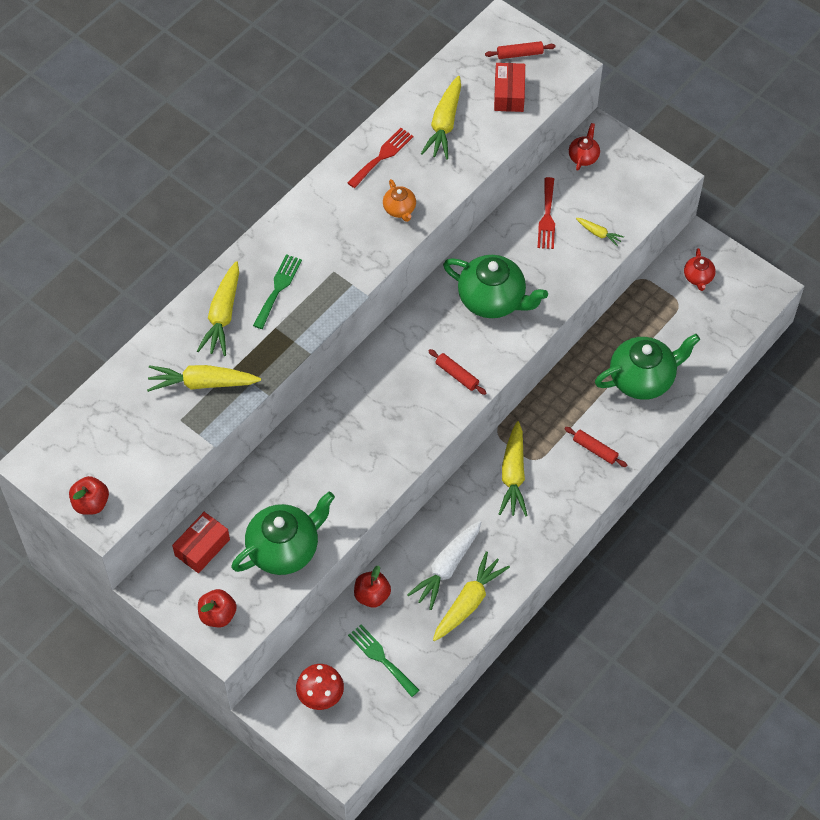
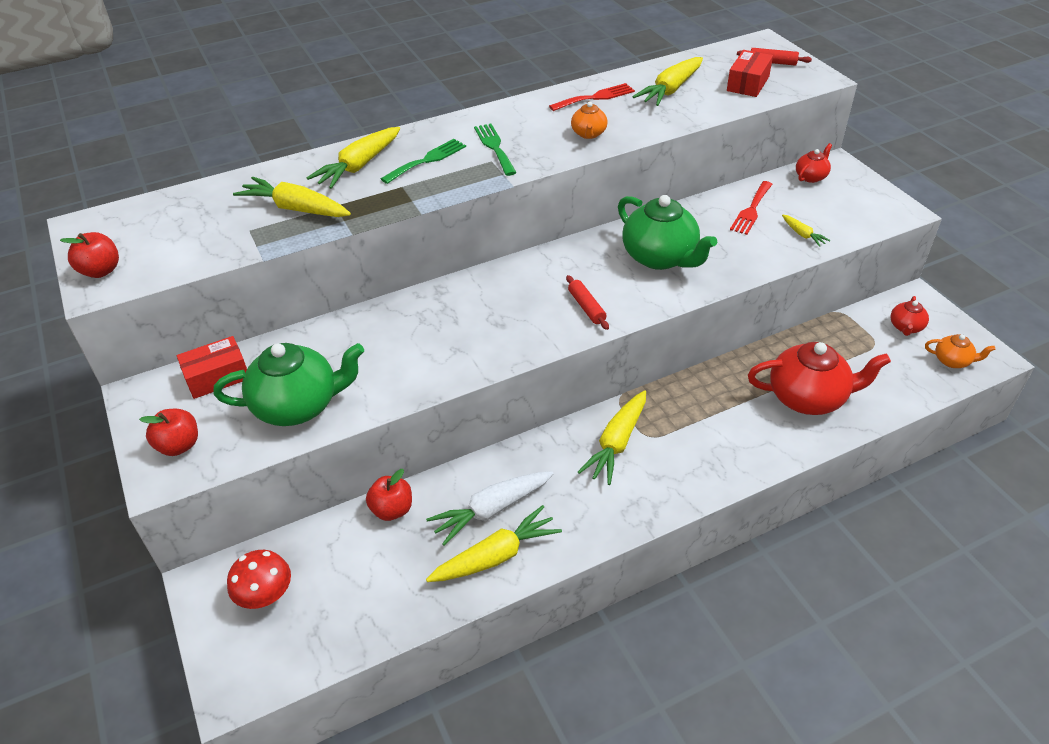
camera: 25 degrees right, 15 degrees down
(381, 658) = (359, 580): green fork -> green fork (494, 147)
(595, 449) = (723, 448): red rolling pin -> none
(643, 379) = (808, 398): green teapot -> red teapot
(742, 301) = (952, 361): none -> orange teapot

